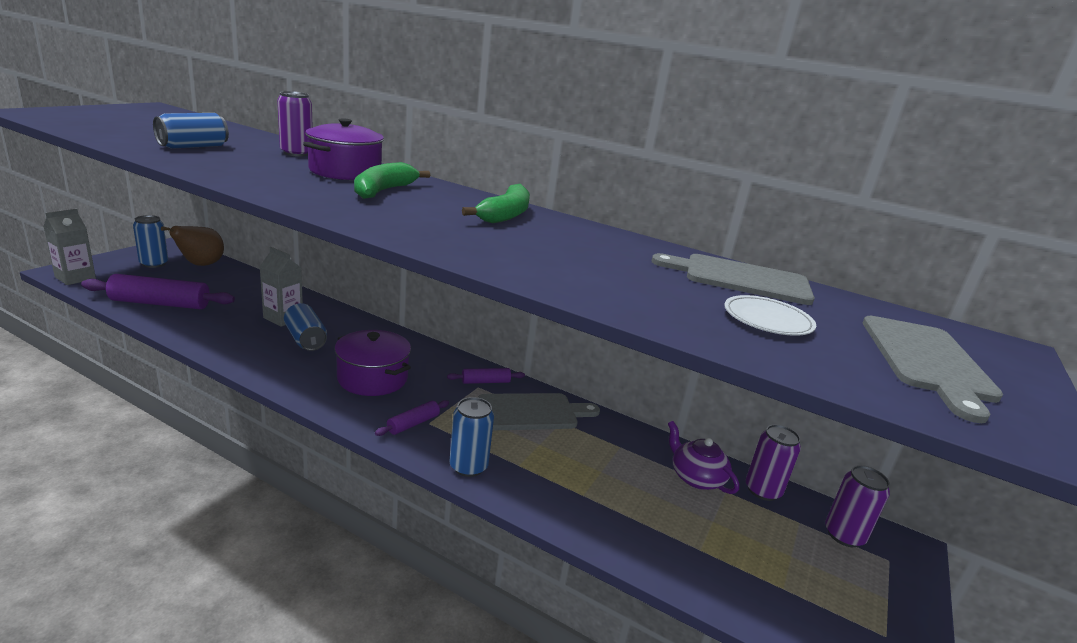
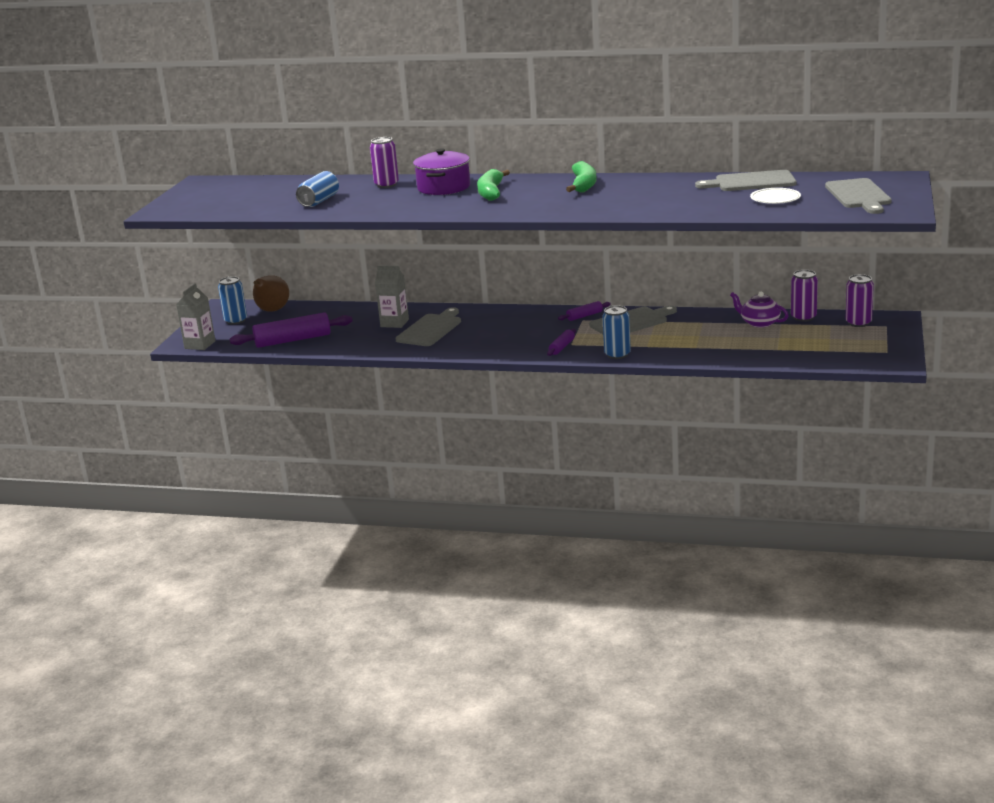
camera: 10 degrees left, 0 degrees up
(305, 339) = (430, 329): blue can -> grey cutting board
(372, 378) = (507, 335): purple pot -> none

